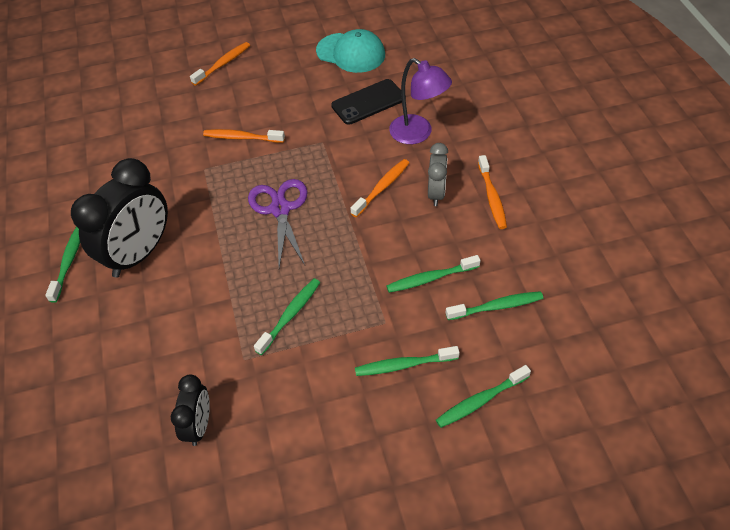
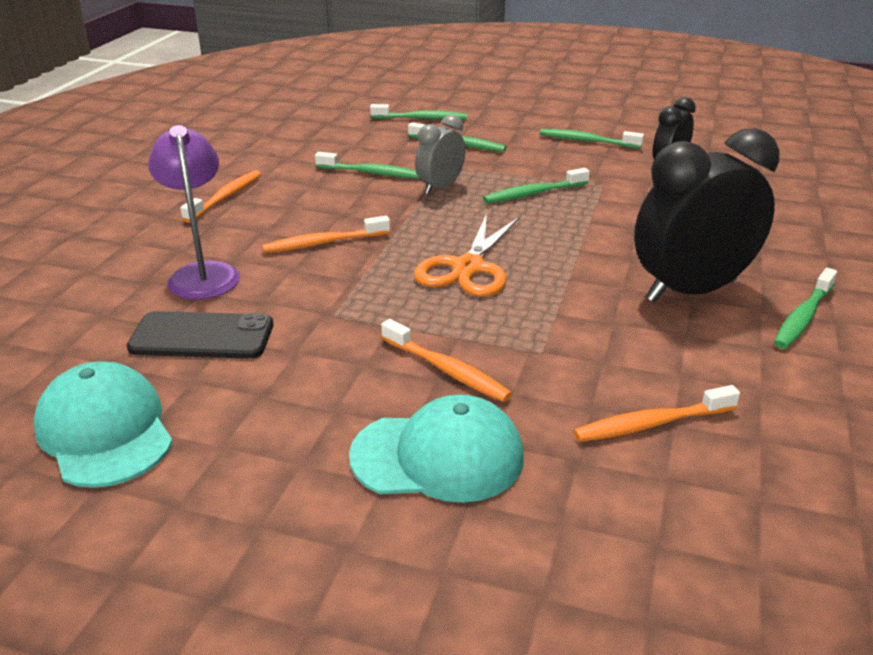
camera: 150 degrees left, 20 degrees down
(217, 100) = (438, 456): none -> turquoise cap
(223, 64) = (360, 539): orange toothbrush -> orange toothbrush (651, 424)
(280, 209) = (468, 268): purple scissors -> orange scissors
(436, 193) = (274, 218): grey clock -> grey clock (440, 187)
(496, 306) = (340, 145): green toothbrush -> green toothbrush (587, 141)

